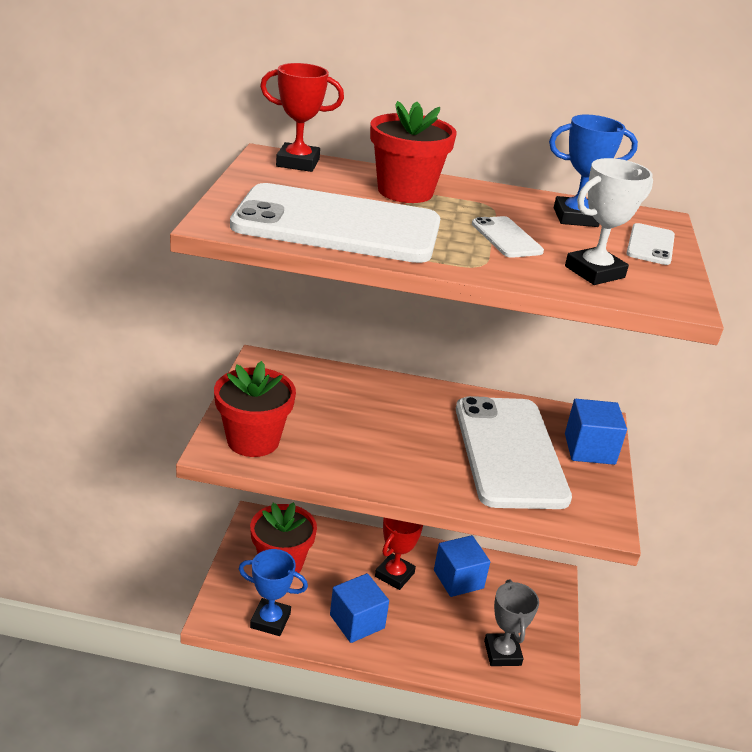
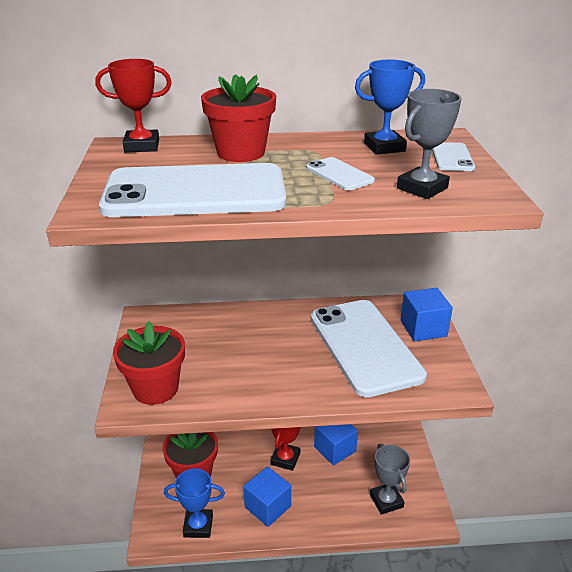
camera: 10 degrees left, 0 degrees up
(594, 272) = (422, 188): white trophy -> grey trophy

